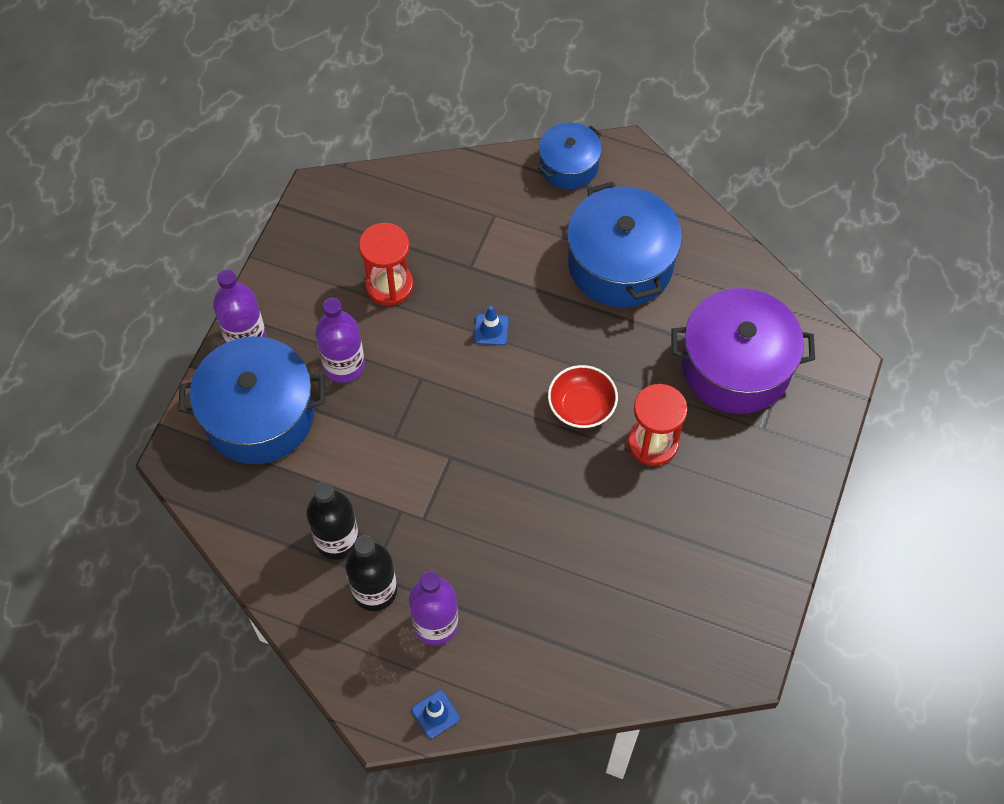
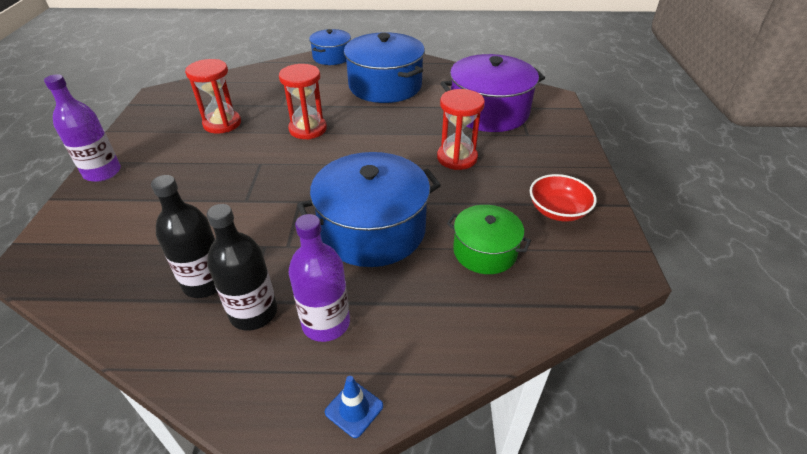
camera: 20 degrees left, 20 degrees down
(259, 415) = (116, 214): blue pot -> blue pot (372, 229)
(344, 365) = (193, 170): purple bottle -> none
(491, 330) = (308, 129): blue traffic cone -> red hourglass
(581, 406) = (393, 151): red bowl -> red bowl (557, 211)
(617, 593) = (485, 251): none -> green pot

